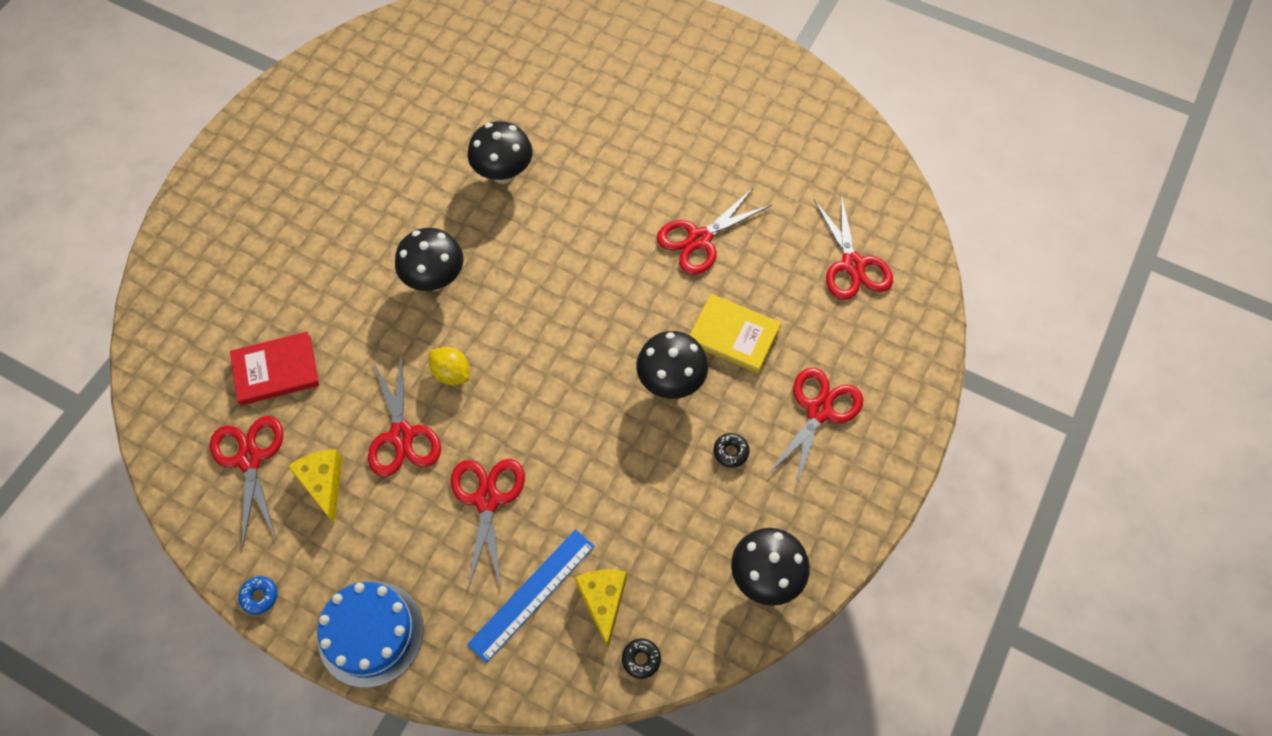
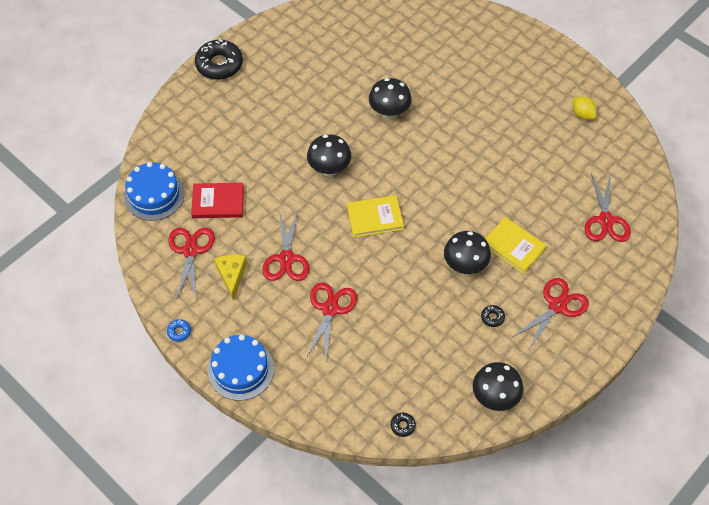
camera: 15 degrees right, 5 degrees down
(173, 382) = (154, 195): none -> blue cake
(232, 154) = (219, 64): none -> black donut
(452, 373) = (326, 229): yellow lemon -> yellow lemon (582, 115)
(521, 339) = (375, 218): none -> yellow book
(531, 594) = (344, 371): blue ruler -> none
(603, 601) = (387, 386): yellow cheese -> none
(699, 239) = (507, 182): red scissors -> none

